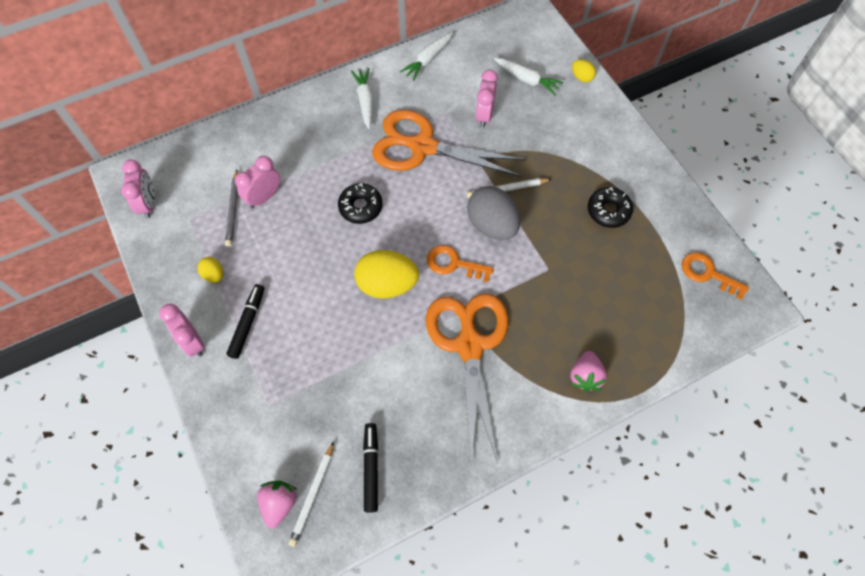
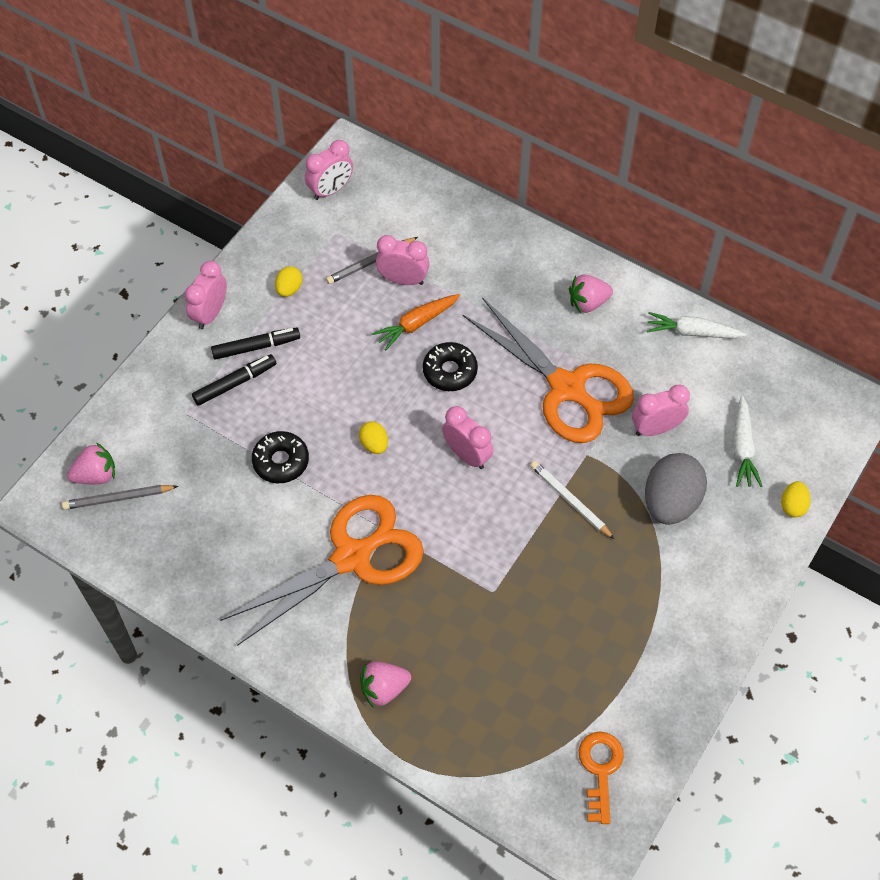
camera: 60 degrees right, 5 degrees down
(307, 207) = (416, 324): none -> orange carrot
(313, 495) = (118, 498): white pencil -> grey pencil
(365, 101) = (588, 303): white carrot -> pink strawberry
(371, 468) = (170, 534): black marker -> black marker (235, 383)
(387, 284) = (374, 444): yellow egg -> yellow egg, size x0.48
(422, 146) = (567, 388): orange scissors -> orange scissors turned 150 degrees clockwise
(434, 231) = (467, 455): none -> pink clock
(453, 264) = (439, 494): orange key -> none
(492, 225) = (512, 508): grey egg -> grey egg (670, 502)
(608, 211) = (614, 621): black donut -> black donut (281, 461)

